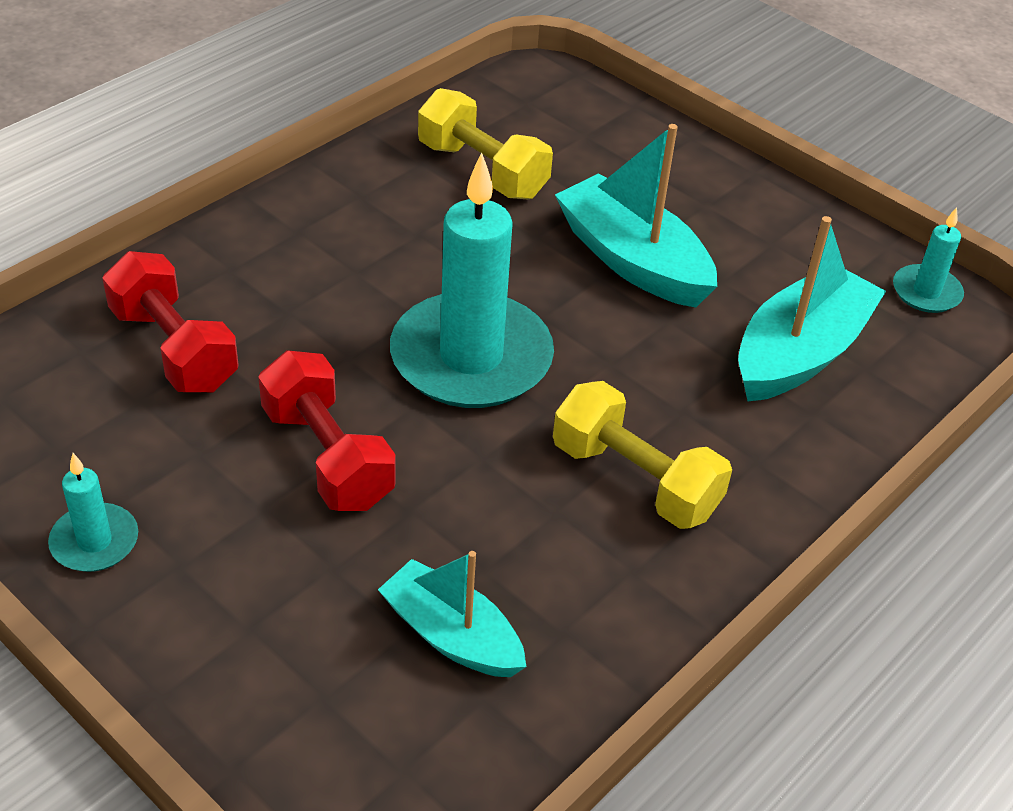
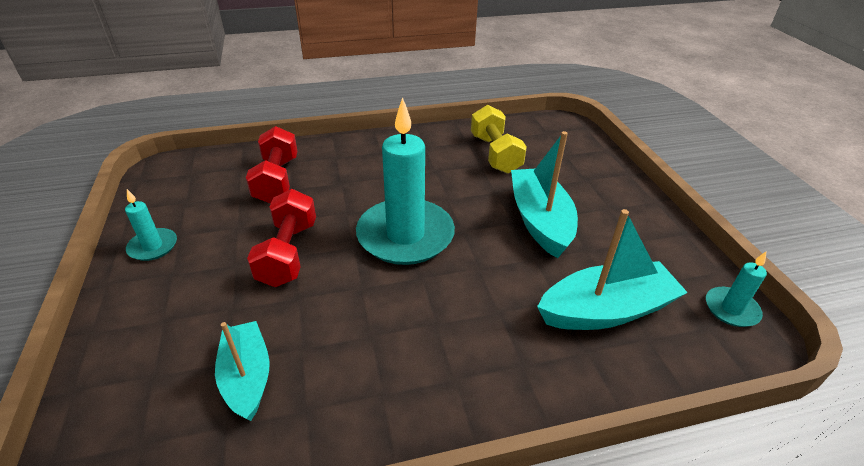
camera: 35 degrees right, 5 degrees down
(635, 480) = (434, 339): yellow dumbbell -> none

